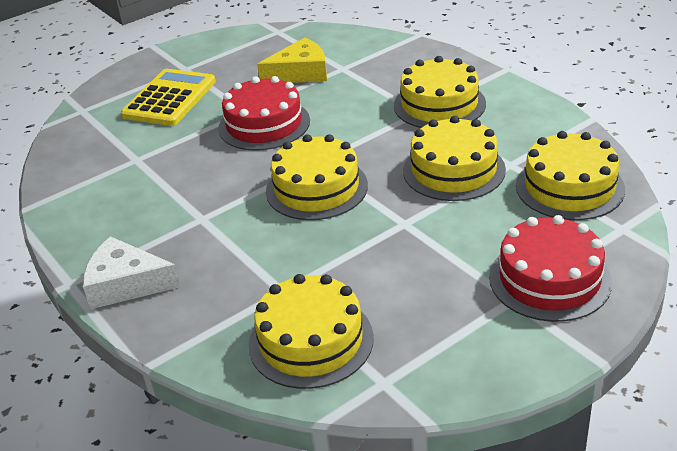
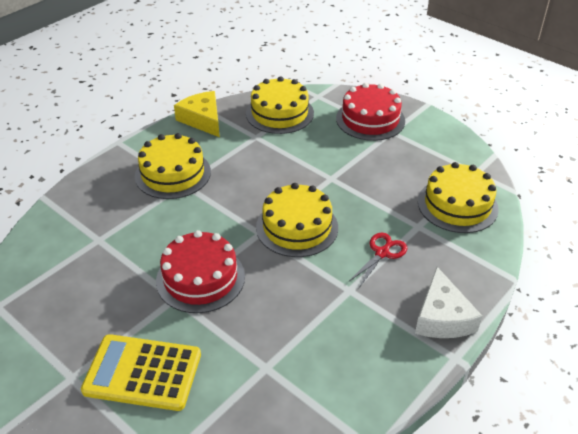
camera: 105 degrees left, 5 degrees up
(246, 251) = (382, 253): none -> red scissors
(300, 73) = (102, 269): yellow cheese -> yellow cheese (202, 119)
(453, 170) = (265, 160): yellow cake -> none

